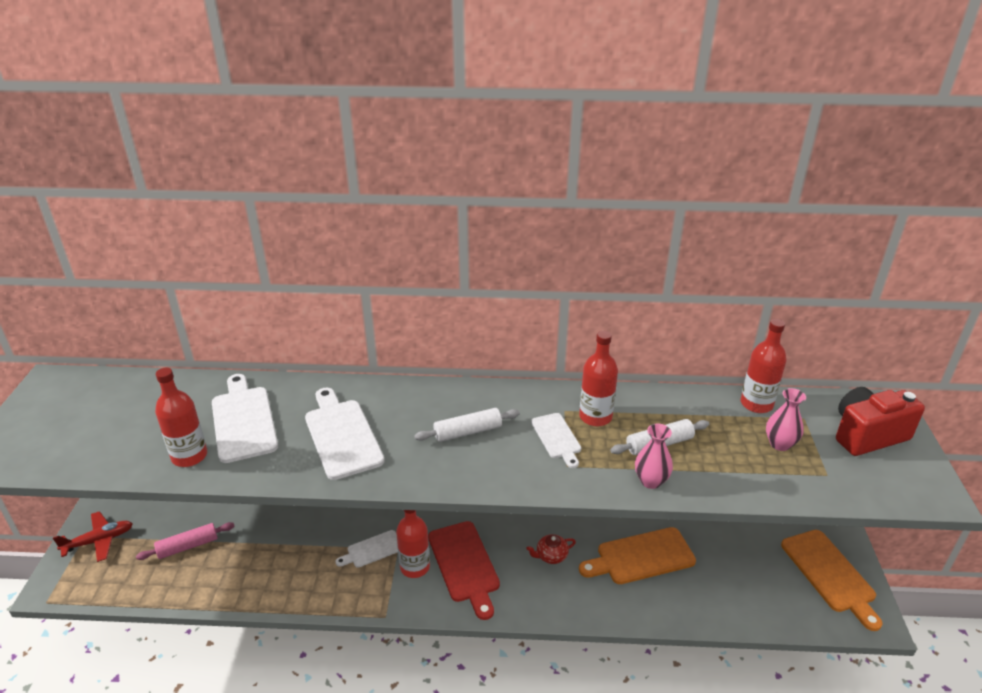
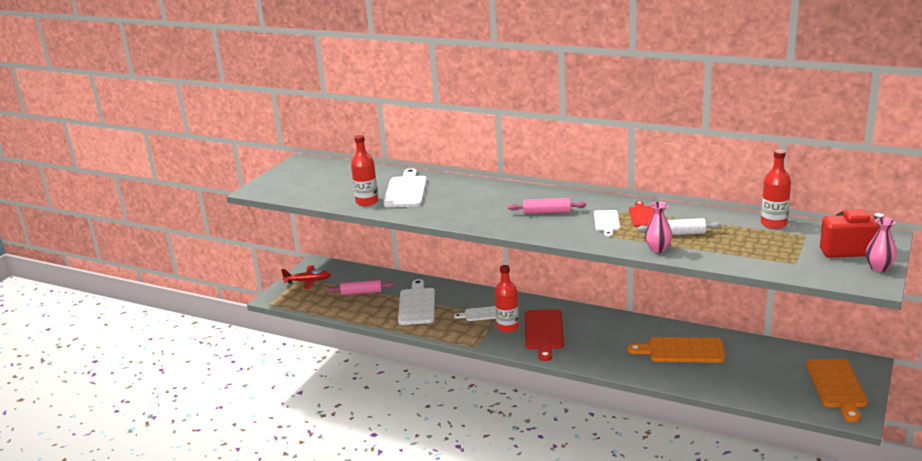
camera: 25 degrees right, 10 degrees down
(342, 435) = (463, 204): white cutting board -> white cutting board (417, 305)
(468, 432) = (547, 212): white rolling pin -> pink rolling pin
(551, 556) = (611, 338): red teapot -> none
(595, 417) = (642, 216): red bottle -> red cutting board
(780, 444) = (772, 245): pink vase -> pink vase (879, 268)

